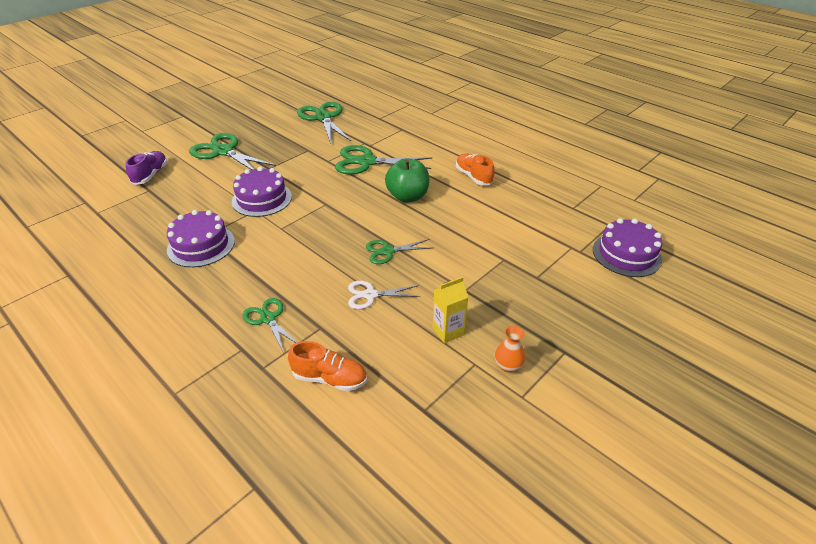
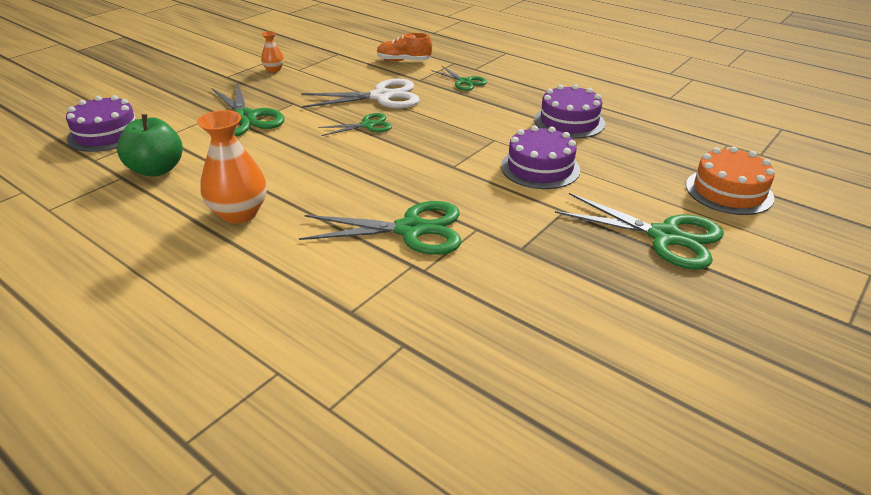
camera: 175 degrees right, 5 degrees down
(150, 175) = (729, 191): purple shoe -> orange cake
(323, 118) = (533, 337): green scissors -> green scissors (245, 118)
(370, 295) = (381, 97): white scissors -> white scissors, size x1.76
(407, 197) = (344, 180): green apple -> green apple (157, 170)
(448, 331) = (315, 81): yellow carton -> none
(473, 177) = (239, 213): orange shoe -> orange vase

